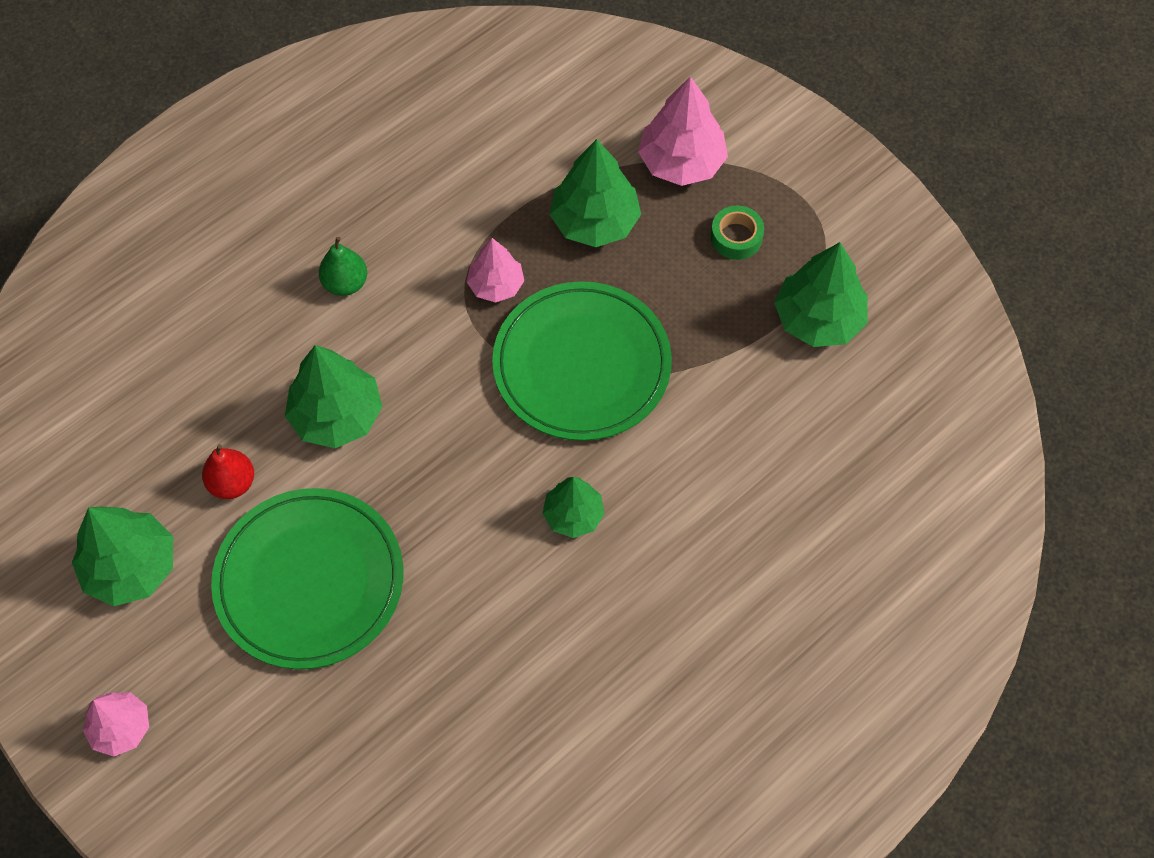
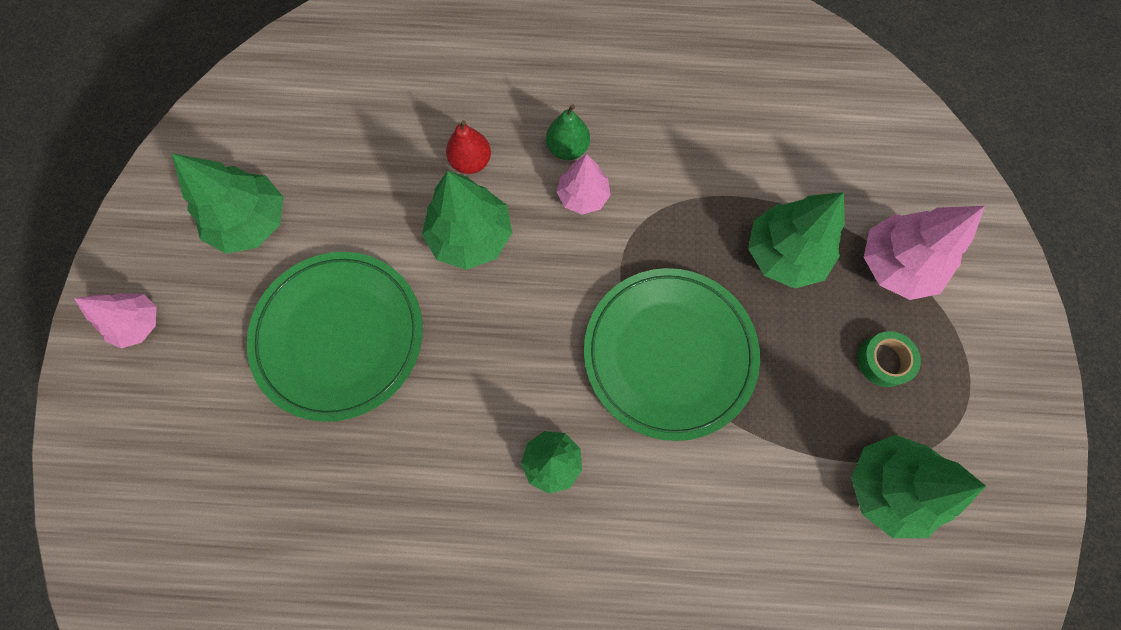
camera: 45 degrees right, 10 degrees up
(232, 483) = (362, 222): red pear -> red pear (471, 162)
(496, 285) = (667, 239): pink tree -> pink tree (583, 196)

